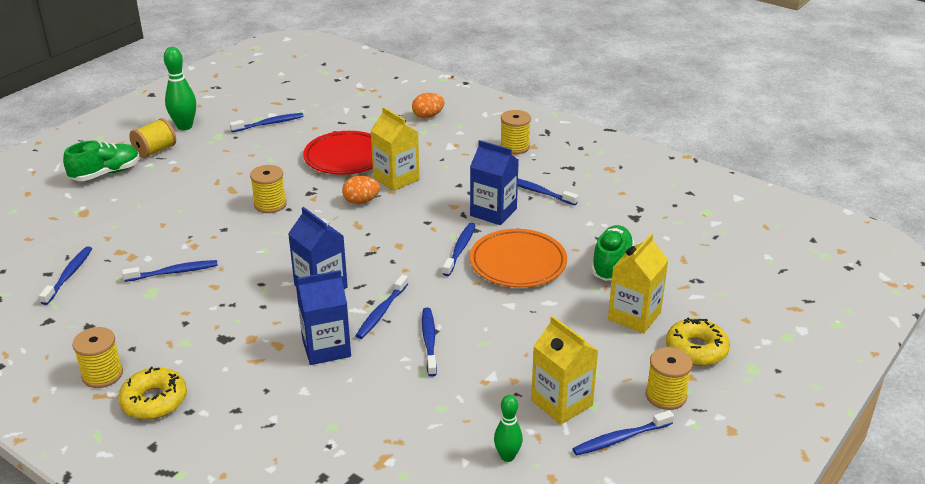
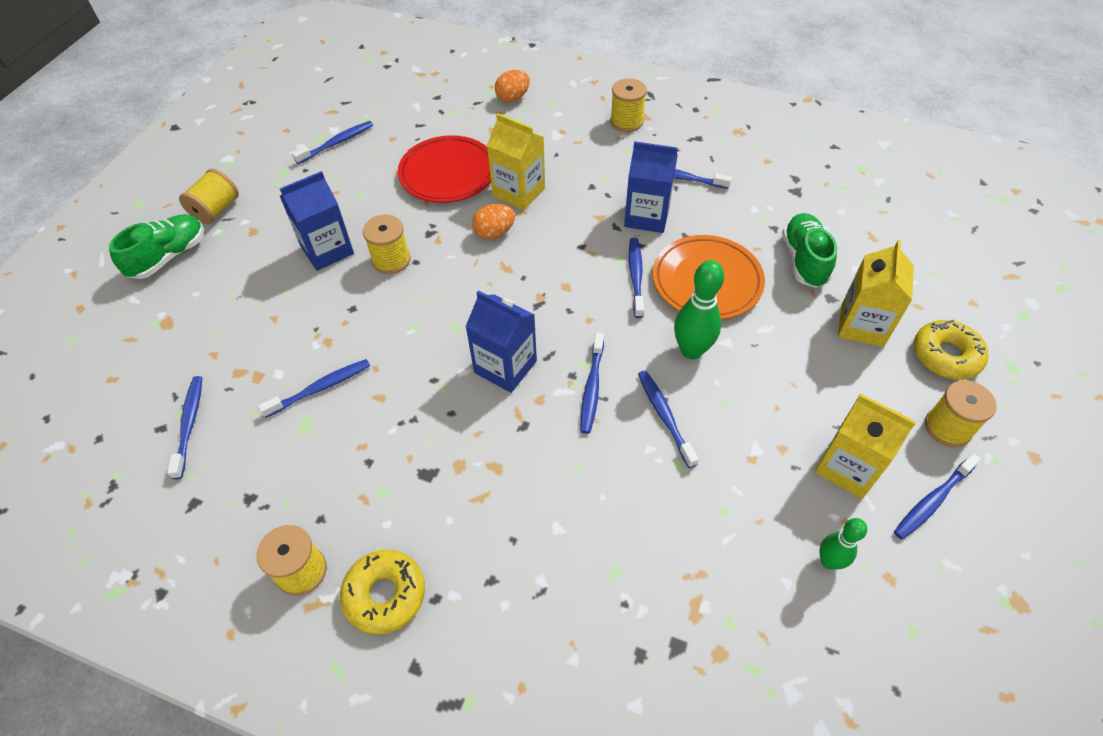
camera: 15 degrees left, 20 degrees up
(184, 126) = (237, 167): green bowling pin -> green bowling pin (691, 350)
(326, 348) = (554, 457): blue carton -> blue carton (327, 250)

